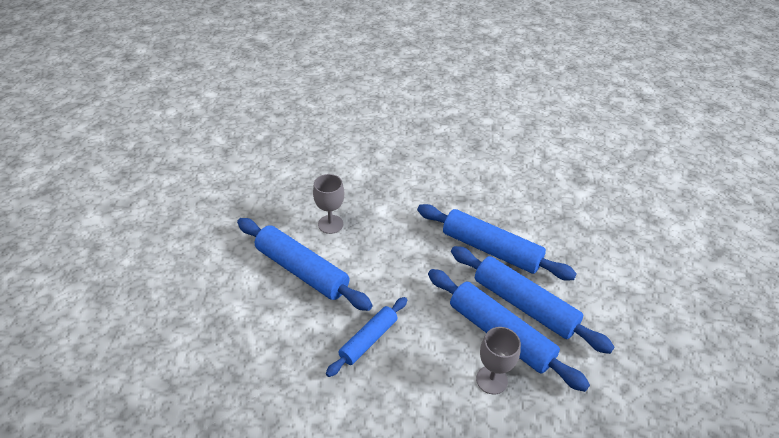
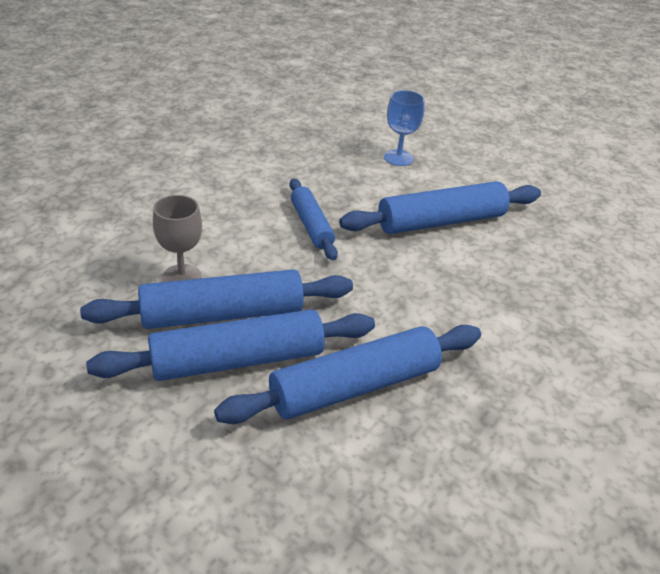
camera: 120 degrees right, 5 degrees down
(218, 333) = (398, 158): none -> blue goblet
(330, 224) = (506, 267): grey goblet -> none

